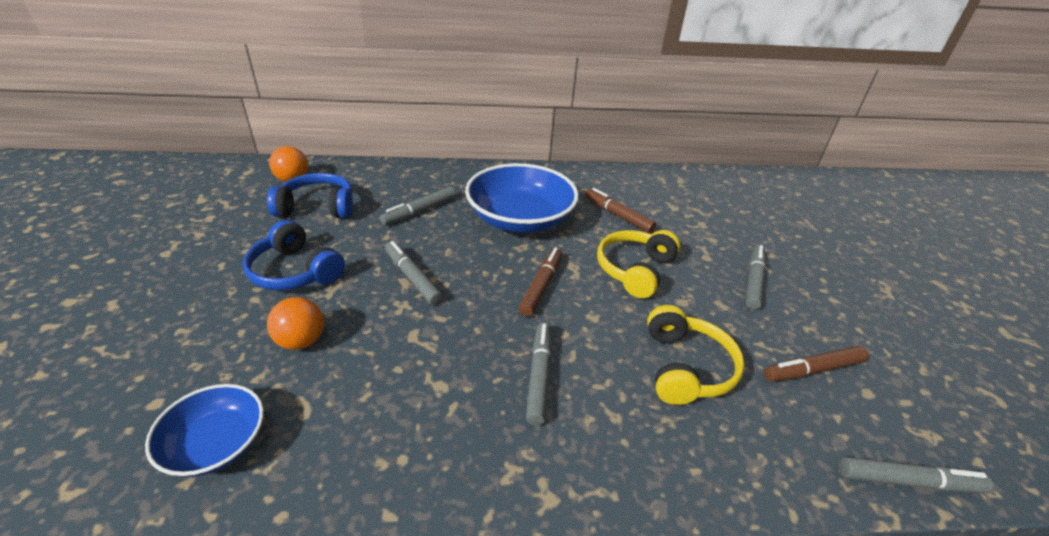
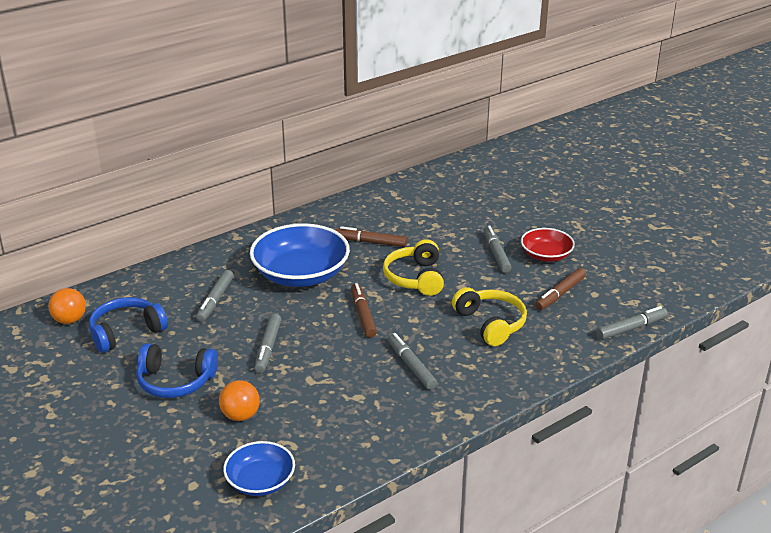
camera: 30 degrees left, 5 degrees down
(412, 277) = (268, 348): grey marker -> grey marker turned 105 degrees counterclockwise
(820, 309) = (546, 255): none -> red bowl

